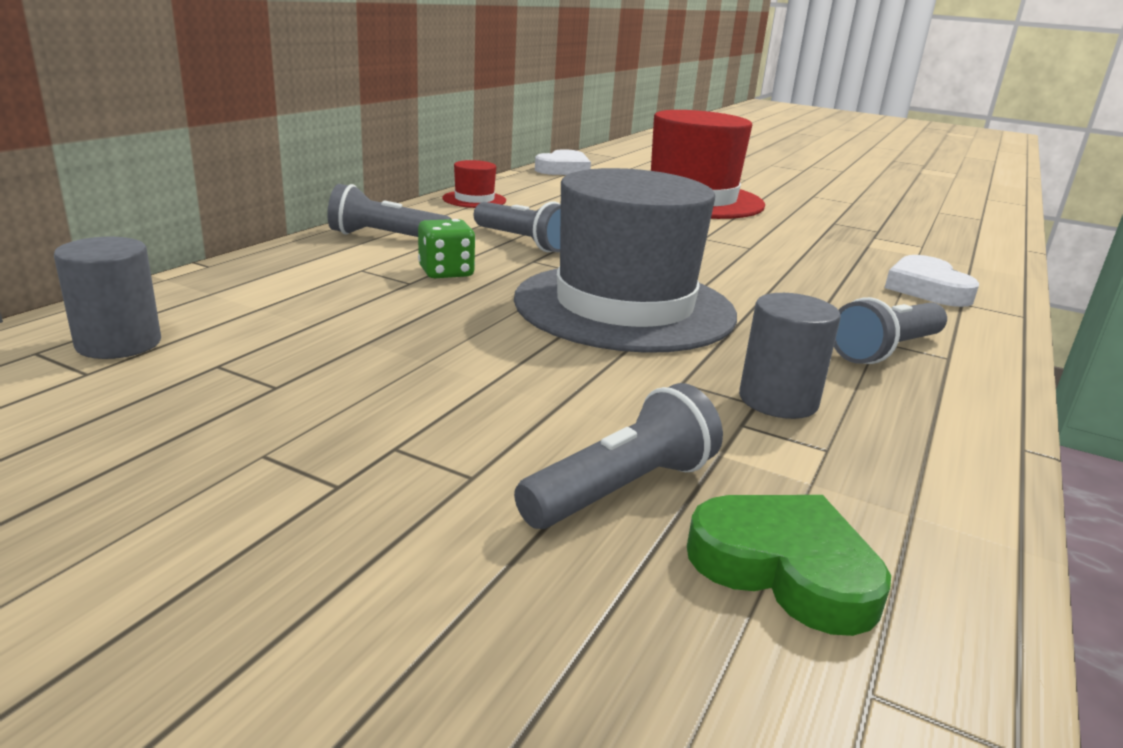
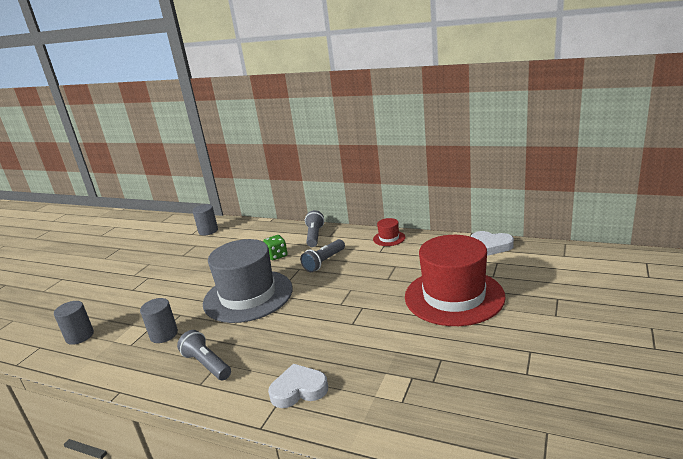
camera: 90 degrees right, 0 degrees up
(621, 488) = (120, 310): grey flashlight -> none
(785, 568) = (80, 336): green heart -> grey cylinder

